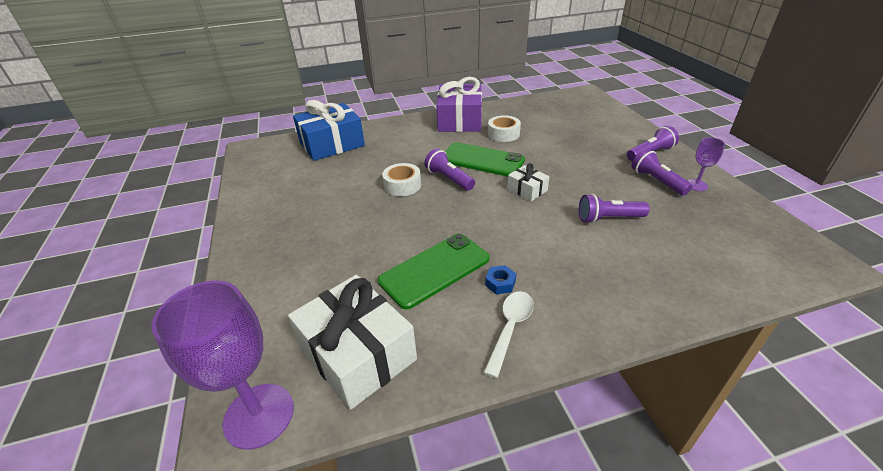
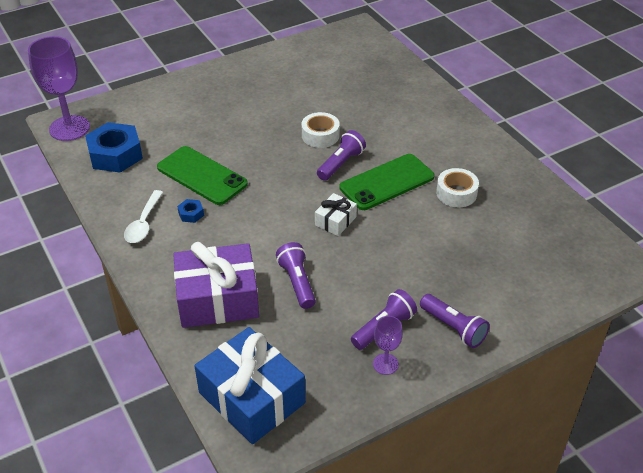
camera: 75 degrees right, 5 degrees up
(332, 144) = (384, 74): blue gift -> blue gift (252, 398)
(358, 353) = (115, 155): white gift -> blue nut
(460, 120) = (478, 153): purple gift -> purple gift (217, 299)
(481, 160) = (387, 182): green phone -> green phone turned 45 degrees clockwise
(510, 328) = (143, 223): white spoon -> white spoon turned 90 degrees clockwise

